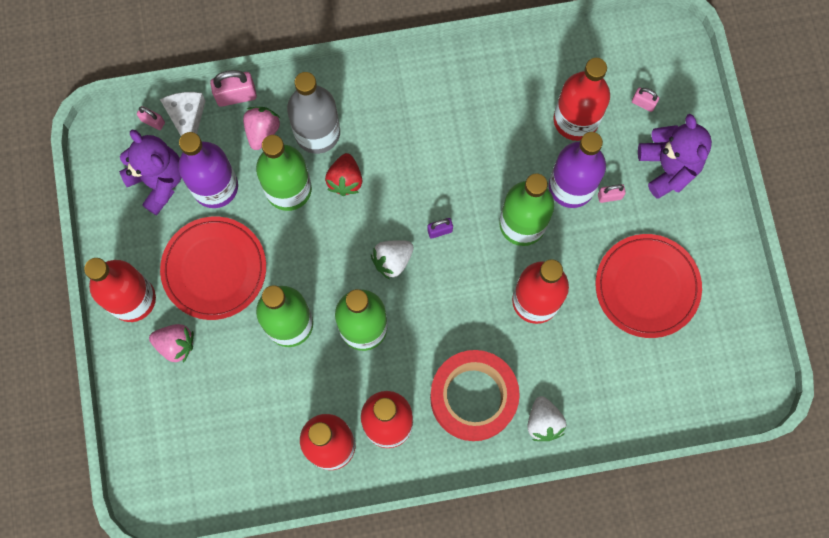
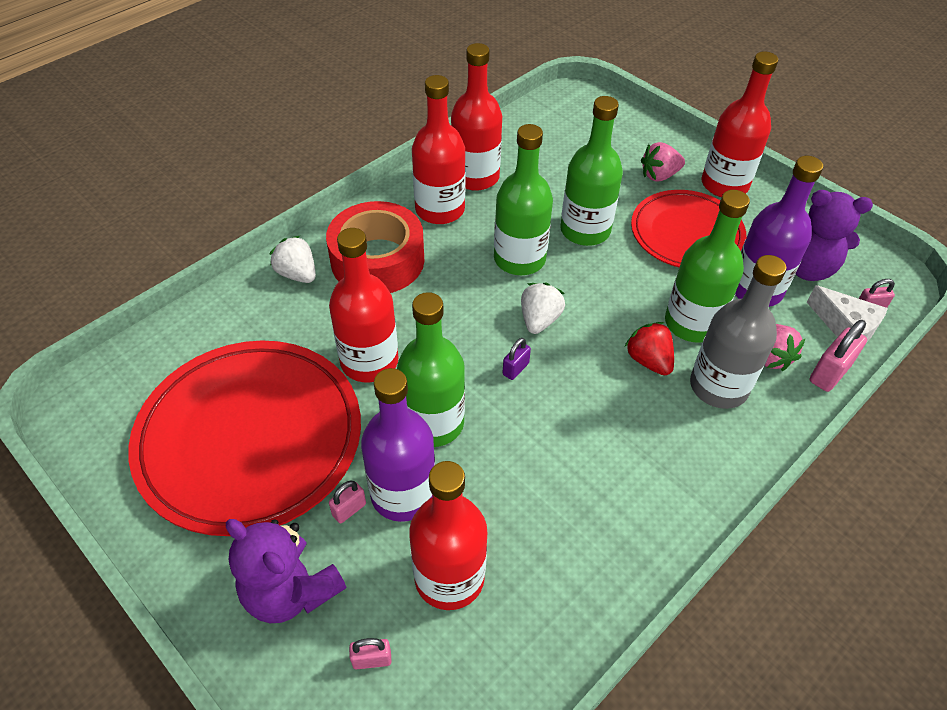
camera: 145 degrees right, 25 degrees down
(647, 287) = (250, 438): red plate -> red plate, size x1.61

